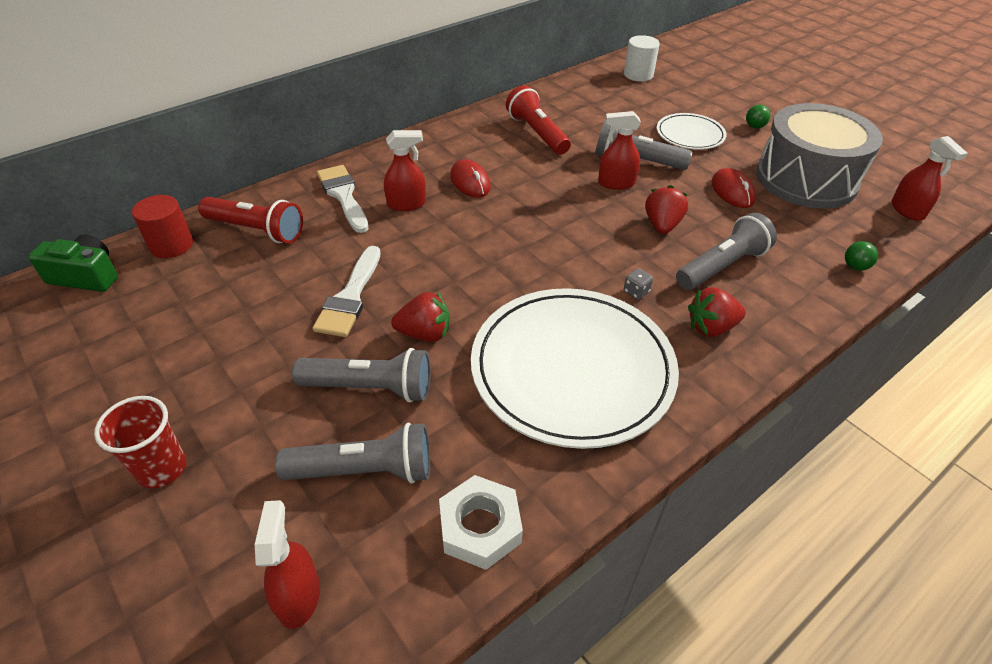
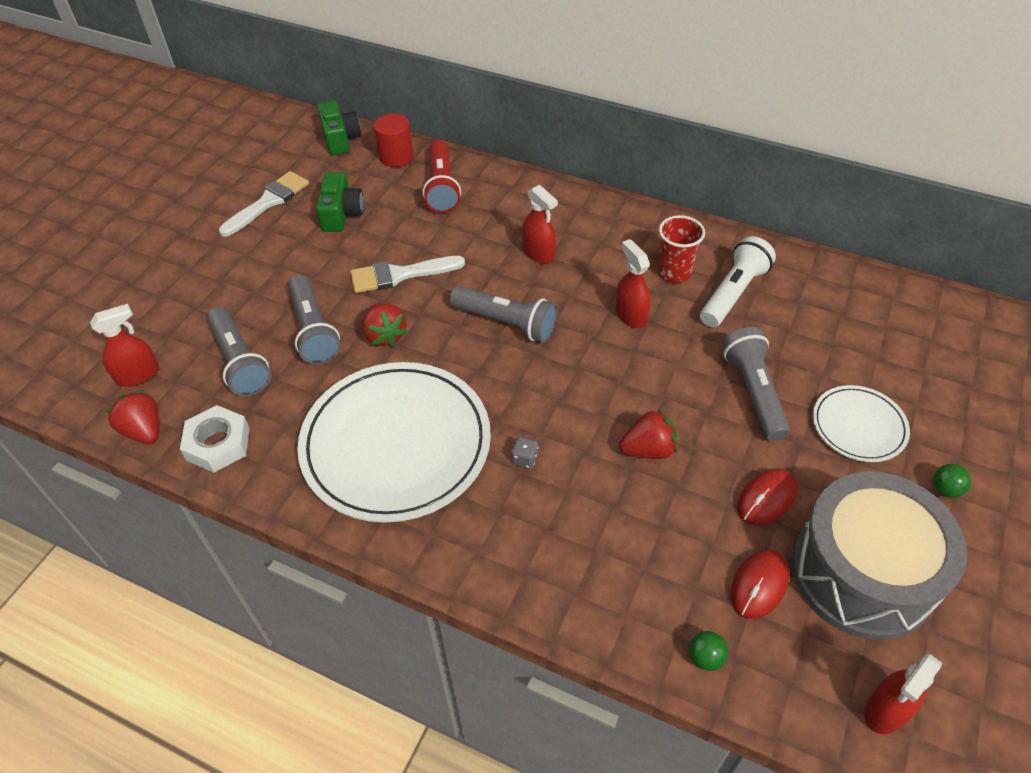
camera: 65 degrees right, 5 degrees up
(162, 468) = (202, 267): red cup -> red cup (674, 272)
(212, 312) = (341, 214): none -> green camera
(343, 195) = (520, 210): white brush -> white brush (268, 202)
(470, 182) = (604, 279): red mouse -> red mouse (759, 585)
(537, 133) = (733, 293): red flashlight -> white flashlight
(616, 183) = (694, 388): red spray bottle -> red spray bottle (630, 315)
(638, 75) = (957, 335): white cylinder -> none
(711, 327) = (509, 534): red strawberry -> red strawberry (144, 430)
(722, 266) = (614, 521): grey flashlight -> grey flashlight (506, 323)

